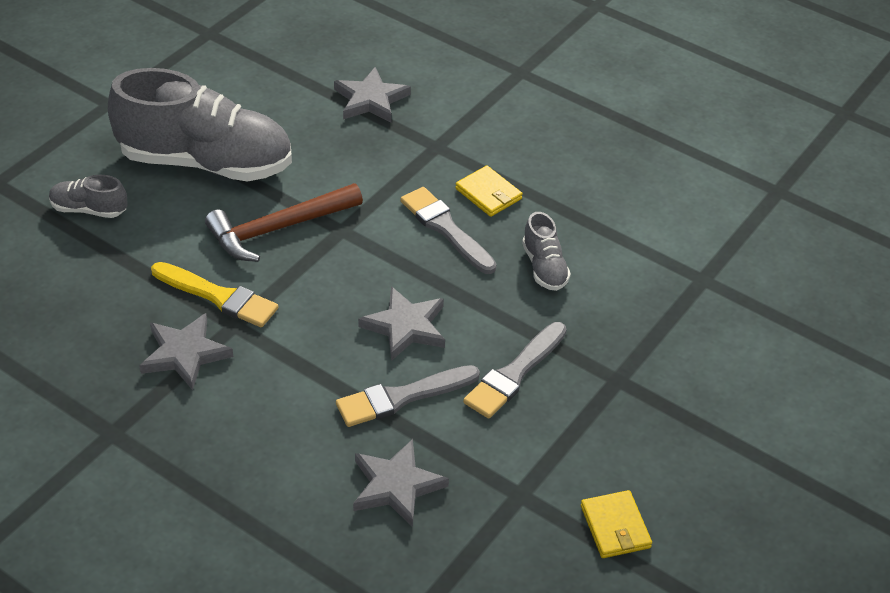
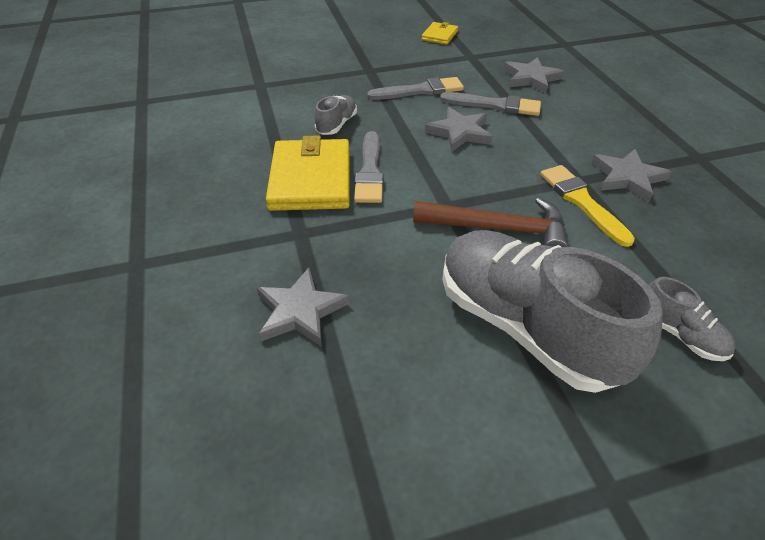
camera: 140 degrees left, 0 degrees up
(488, 194) = (310, 179): yellow wallet -> yellow wallet, size x1.98

